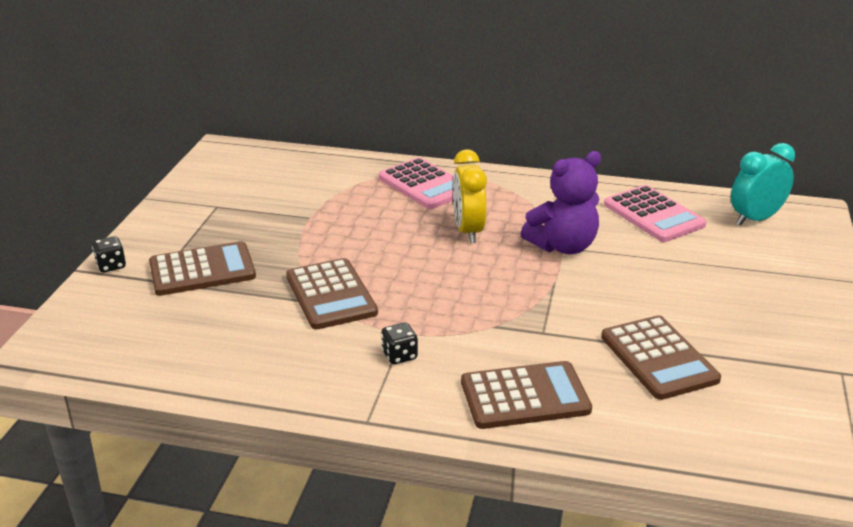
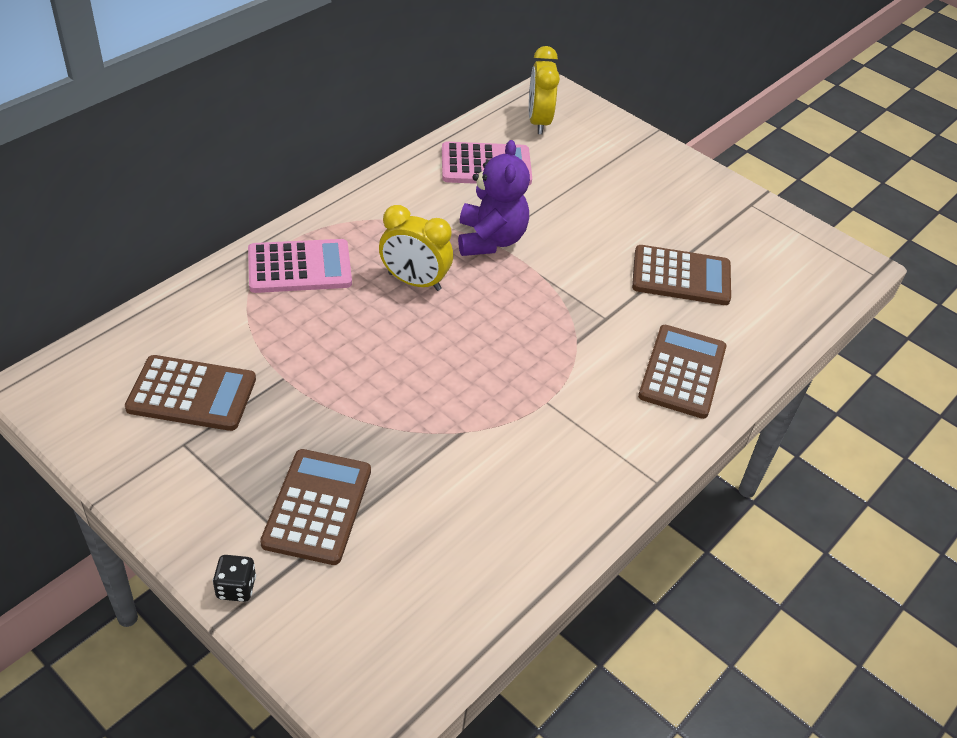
camera: 65 degrees left, 15 degrees up
(331, 295) = (447, 424): brown calculator -> brown calculator (192, 394)
(399, 355) = (579, 420): black dice -> none
(755, 219) = (538, 122): turquoise clock -> yellow clock

